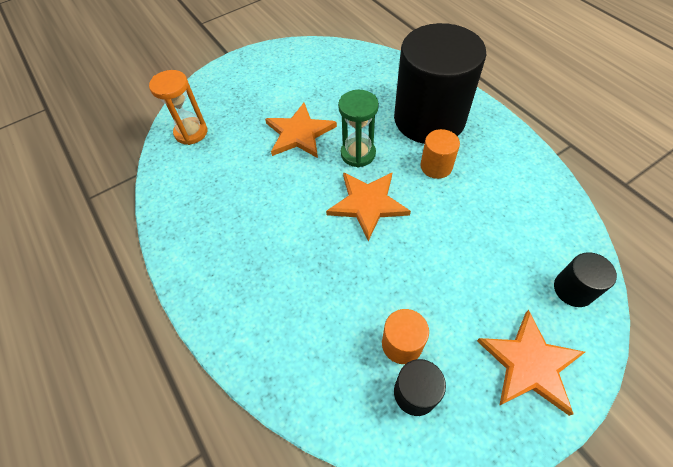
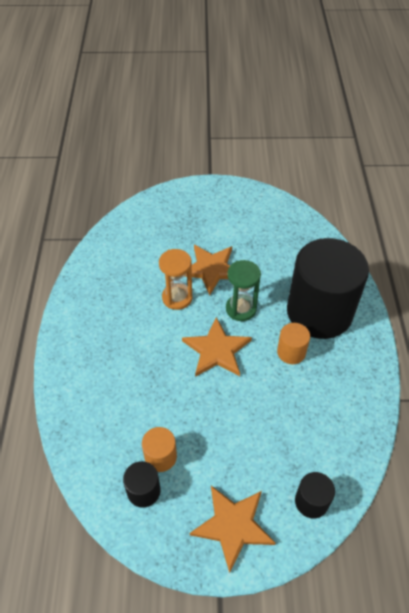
camera: 30 degrees right, 5 degrees down
(191, 132) = (137, 227): orange hourglass -> orange hourglass (177, 298)

